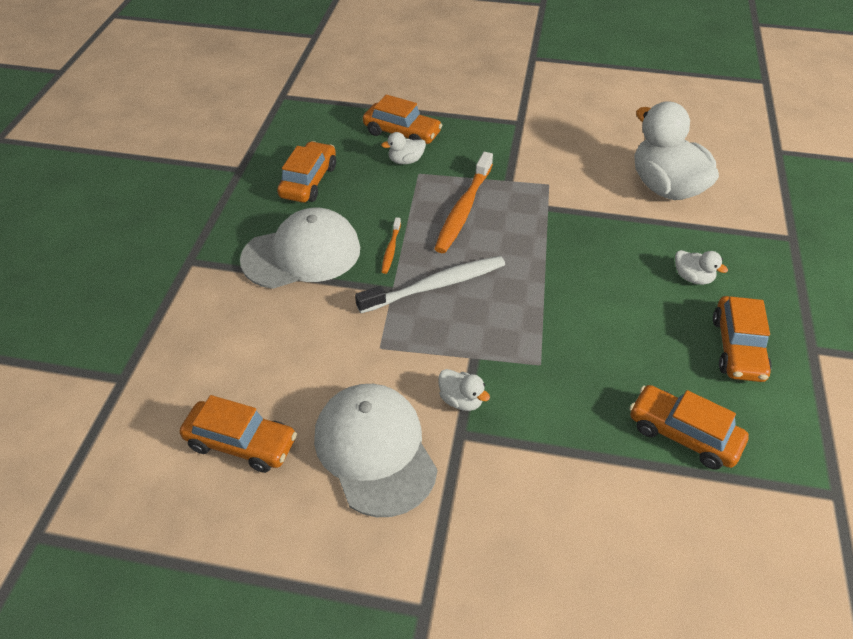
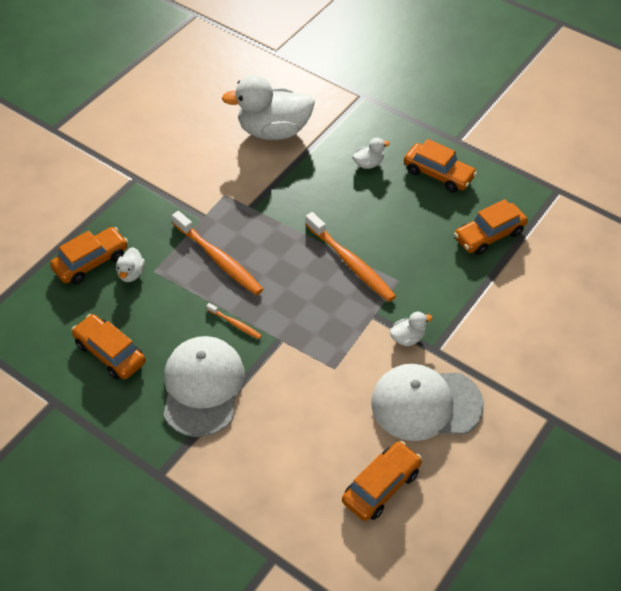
camera: 65 degrees left, 5 degrees up
(435, 285) = (292, 310): white toothbrush -> none
(534, 312) = (351, 263): none -> orange toothbrush

